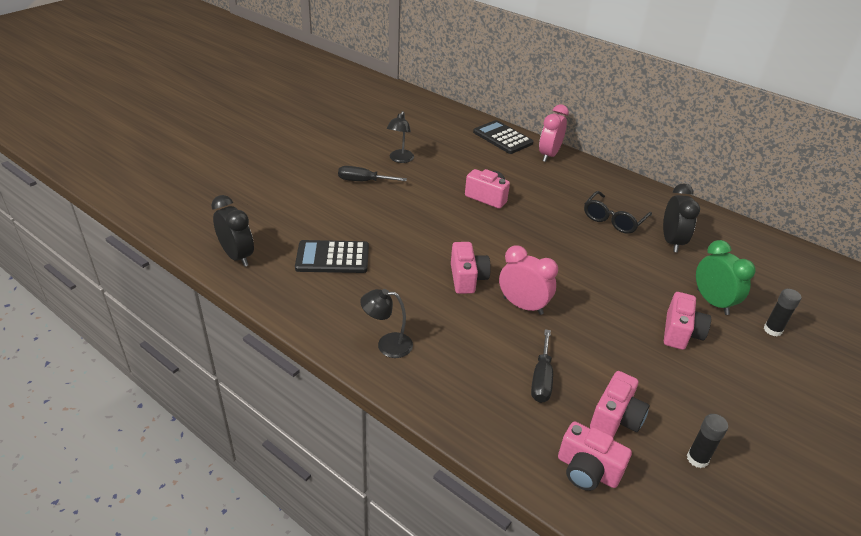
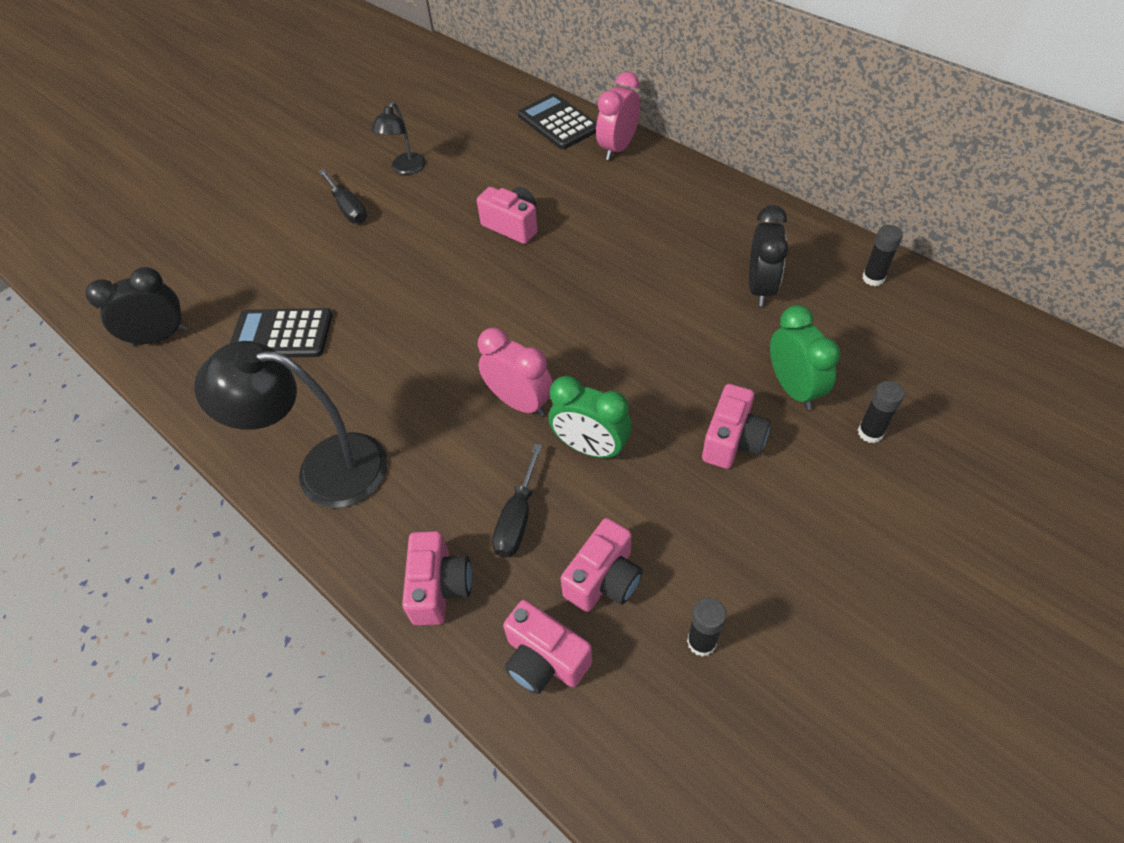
camera: 10 degrees right, 15 degrees up
(237, 256) = (160, 337): black clock -> black clock turned 75 degrees counterclockwise
(363, 181) = (348, 208): black screwdriver -> black screwdriver turned 135 degrees counterclockwise
(387, 345) = (324, 469): black lamp -> black lamp, size x1.91
(467, 278) = (454, 361): pink camera -> pink camera (439, 587)
(582, 335) = (590, 448): none -> green clock
(613, 220) = (684, 254): black glasses -> none
(745, 239) = (873, 278): none -> black glue stick

